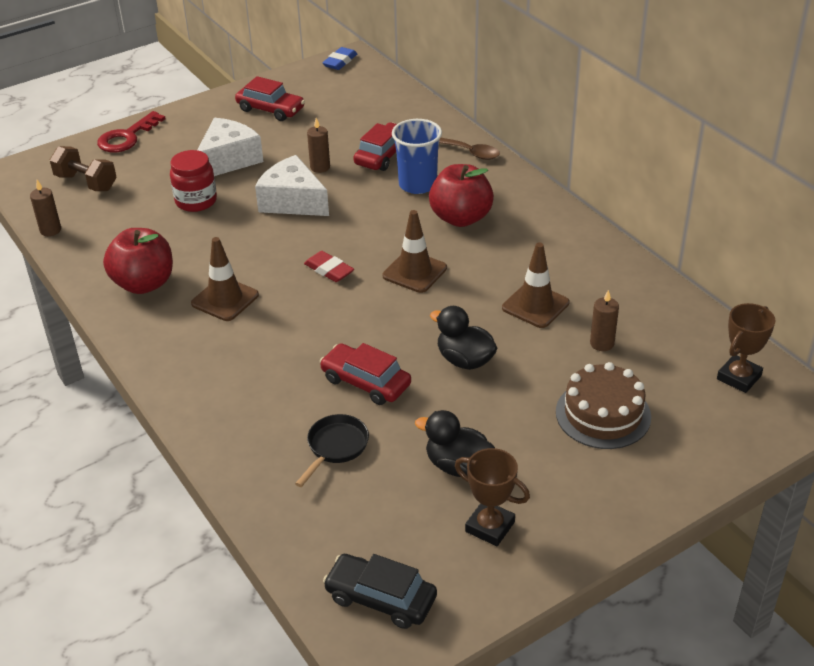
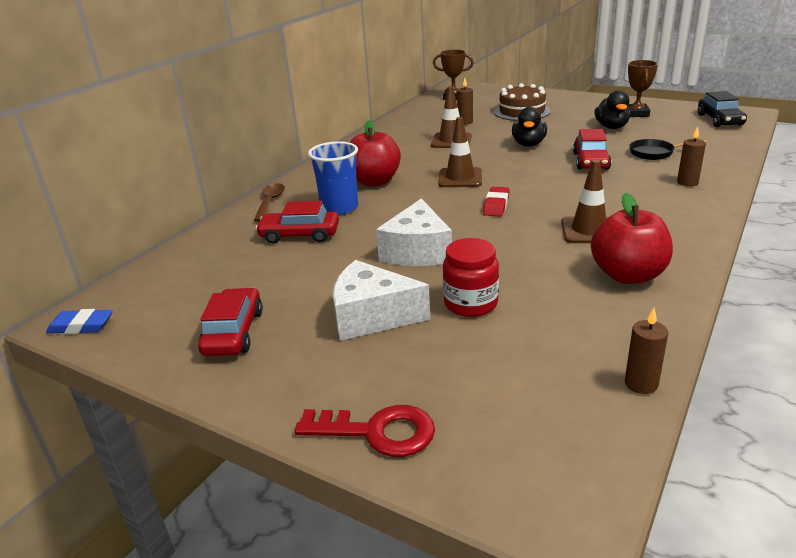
camera: 115 degrees left, 10 degrees down
(86, 182) = (519, 410): brown dumbbell -> none
(320, 167) = (345, 258): brown candle -> brown candle (687, 182)

